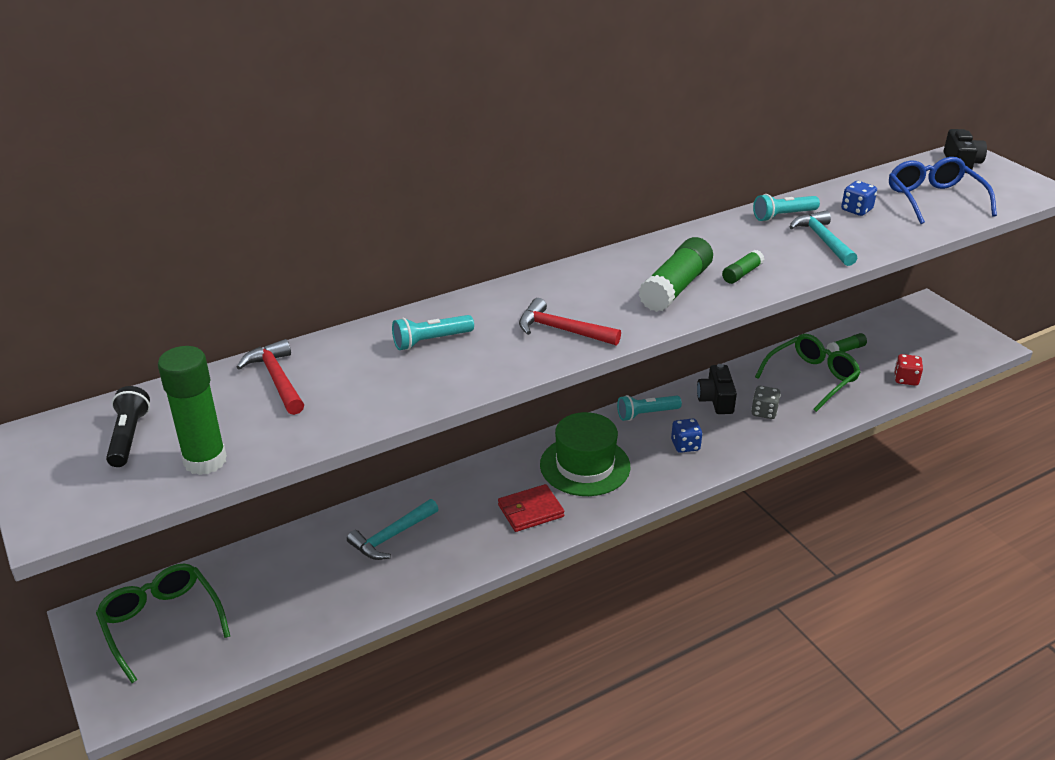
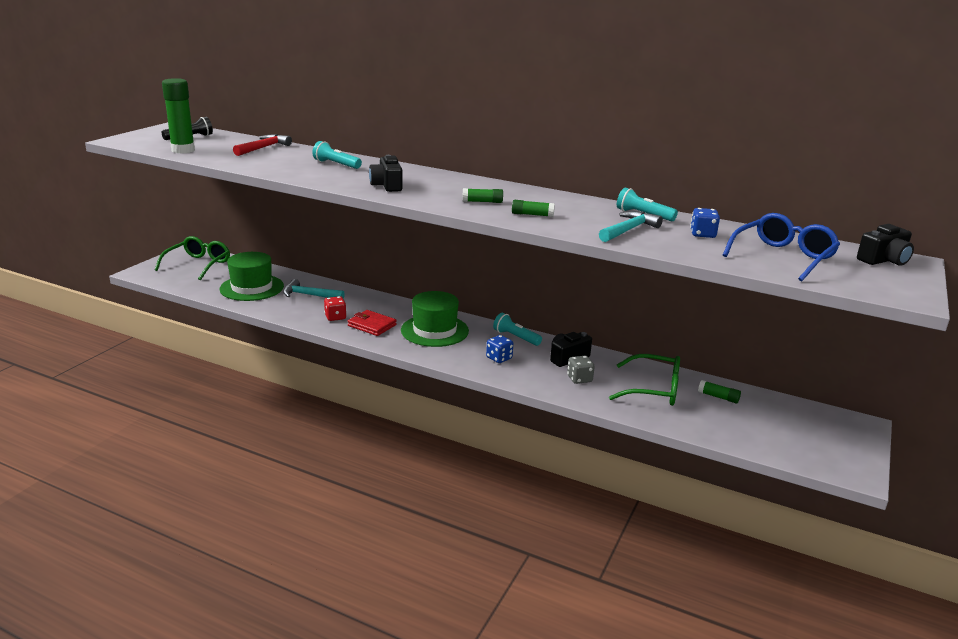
camera: 55 degrees right, 10 degrees down
(312, 586) = (252, 288): none -> green hat
(561, 330) = (387, 185): red hammer -> black camera
(675, 288) = (482, 202): green glue stick -> green glue stick, size x0.50
(905, 379) = (720, 433): red dice -> red dice (335, 317)

